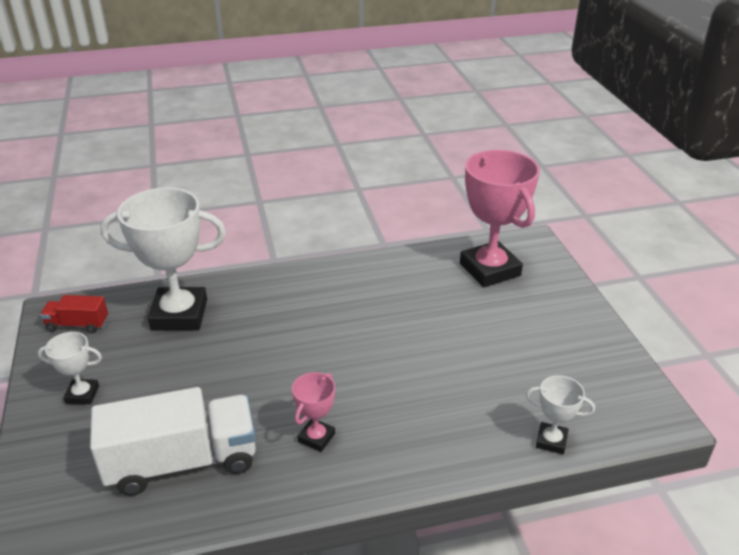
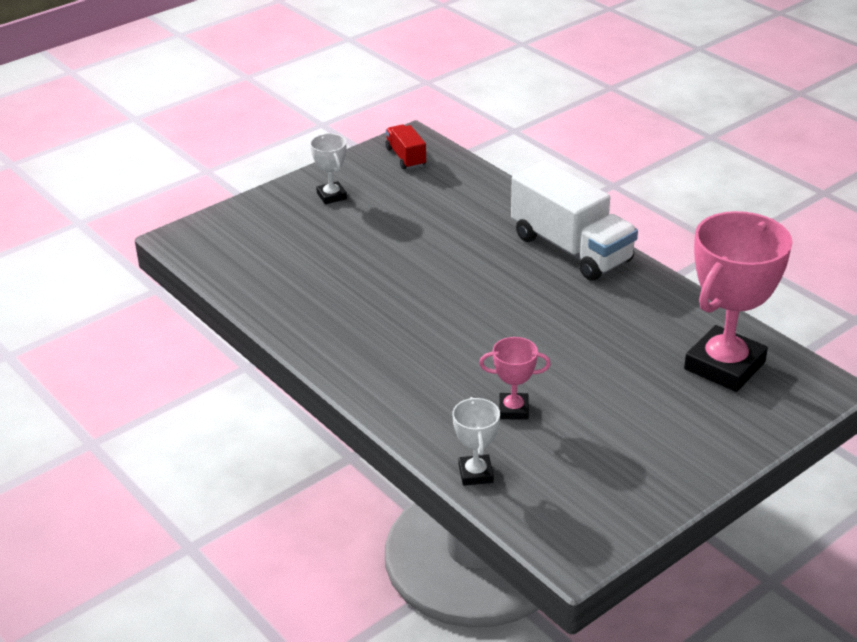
camera: 65 degrees right, 0 degrees up
(179, 314) = (463, 200): white trophy -> none
(182, 462) = (299, 271): white truck -> white truck (571, 249)
(316, 438) = (373, 329): pink trophy -> pink trophy (513, 410)

